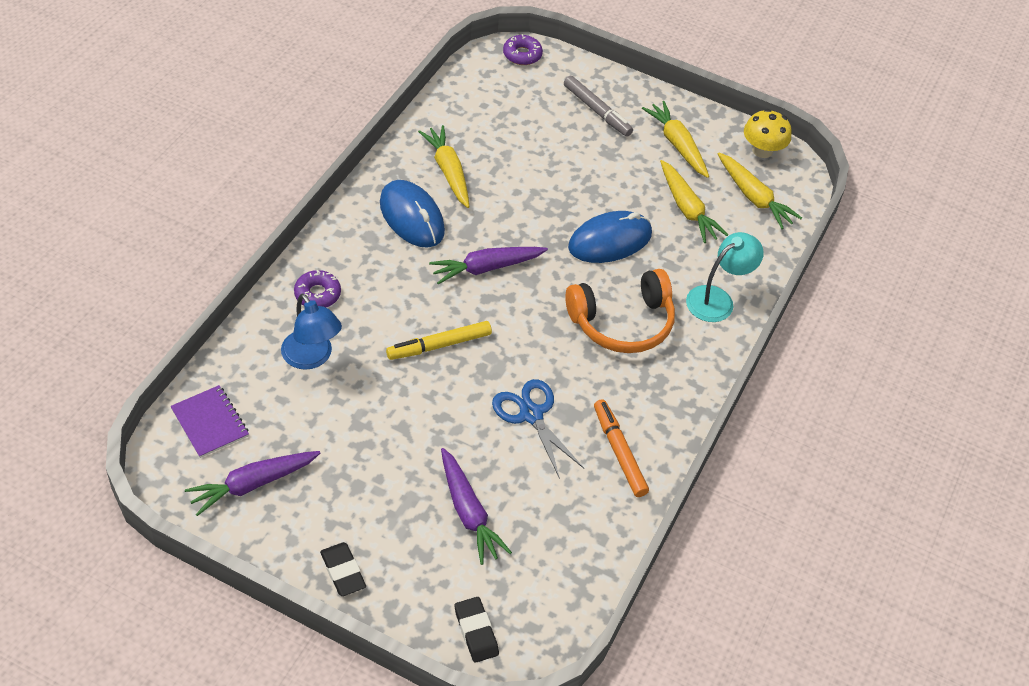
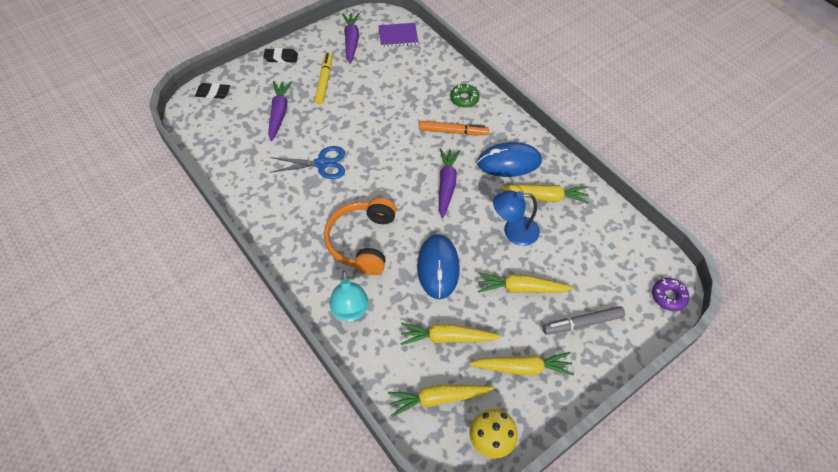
camera: 120 degrees right, 5 degrees up
(311, 358) = (418, 83): blue lamp -> blue lamp (513, 232)
(317, 294) = (464, 99): purple donut -> green donut
(439, 345) = (396, 140): yellow marker -> yellow marker (324, 81)
(468, 512) = (279, 113): purple carrot -> purple carrot turned 90 degrees clockwise
(588, 165) = (521, 288): none -> yellow carrot
(619, 452) = (269, 195): orange marker -> orange marker (453, 132)

